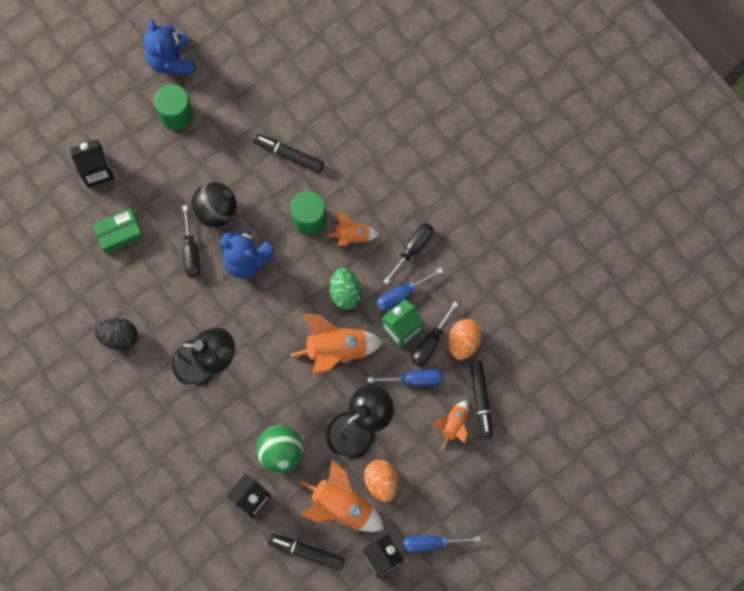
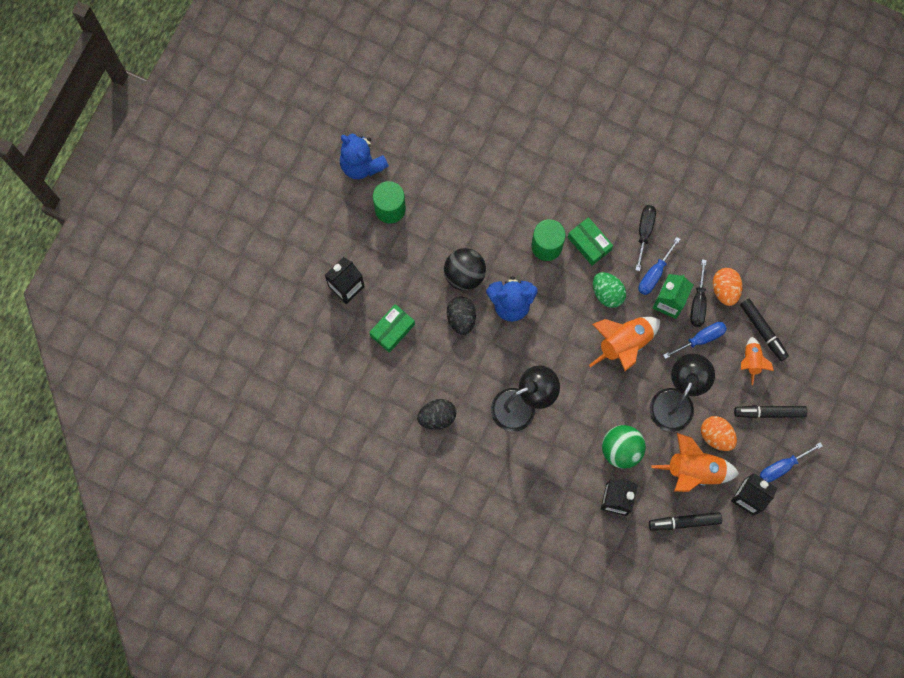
camera: 25 degrees left, 0 degrees up
(191, 252) = (461, 318): black screwdriver -> black egg
(289, 155) = (502, 200): black marker -> black marker (769, 413)
(352, 235) = (589, 243): orange rocket -> green box

